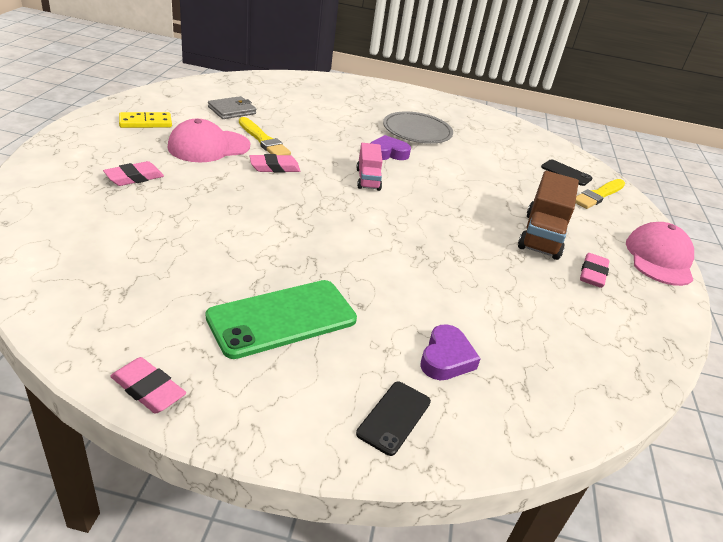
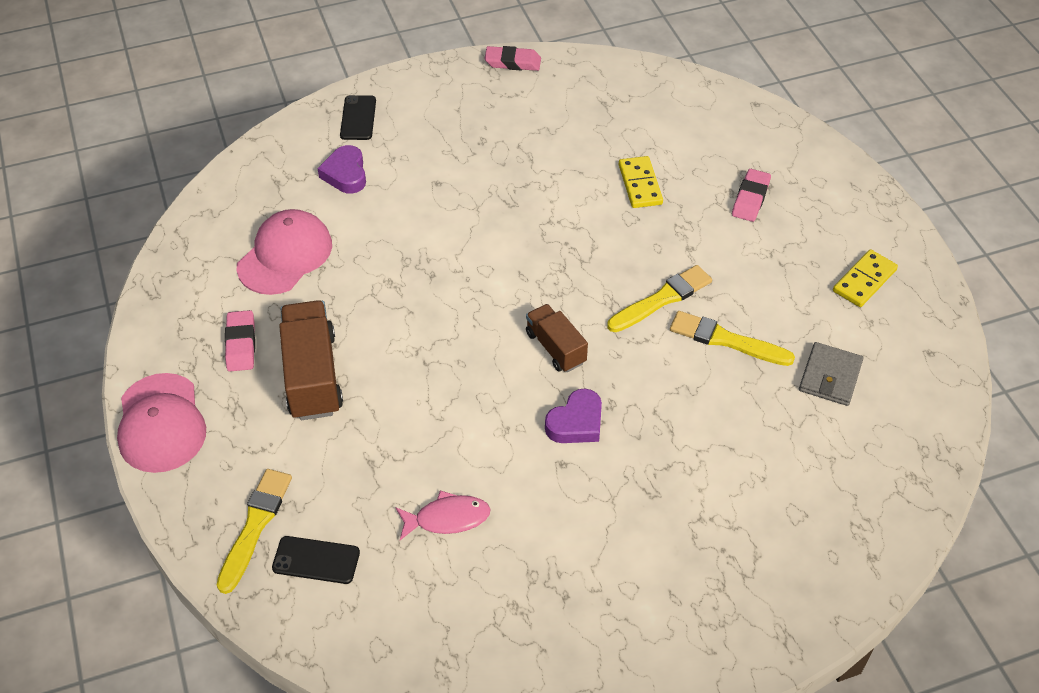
camera: 155 degrees right, 15 degrees up
(195, 221) = (640, 184): none -> yellow domino
(209, 146) = (758, 286): pink cap -> pink cap (285, 255)
(274, 167) = (662, 299): pink eraser -> yellow brush
(282, 318) = (483, 141): green phone -> none
(368, 179) = (555, 348): pink truck -> brown truck
(417, 131) = (582, 517): grey plate -> none
(487, 157) = (447, 518): none -> pink fish

